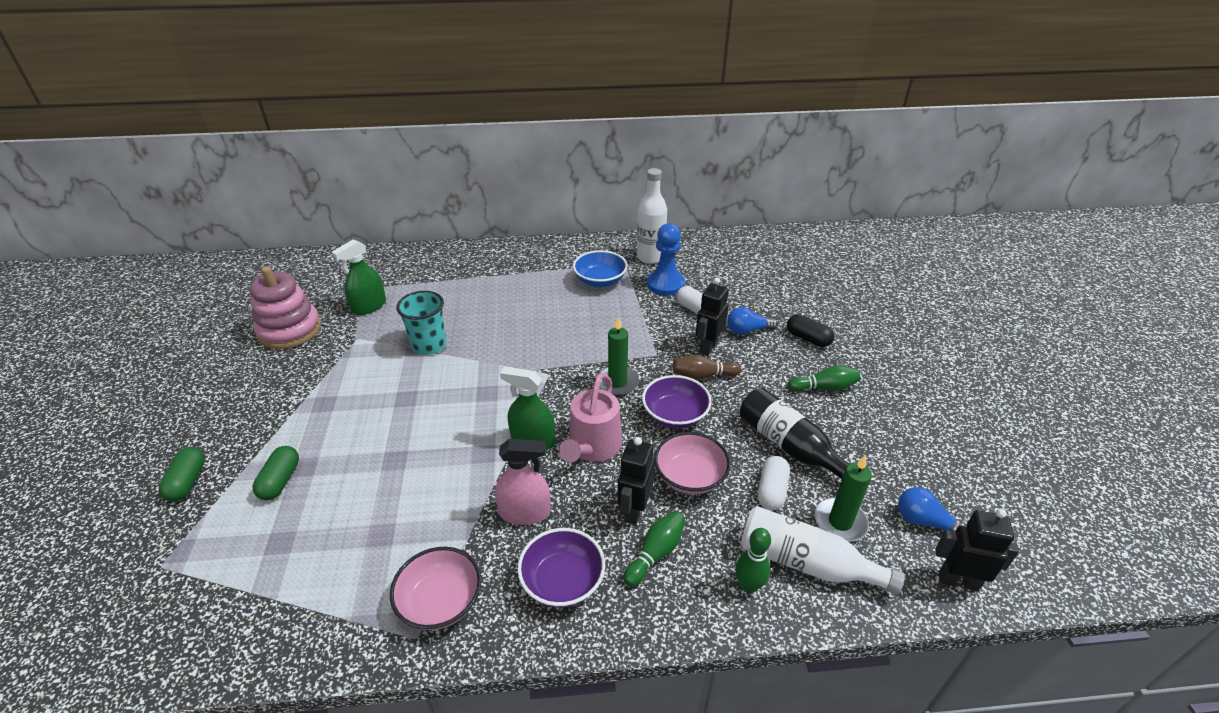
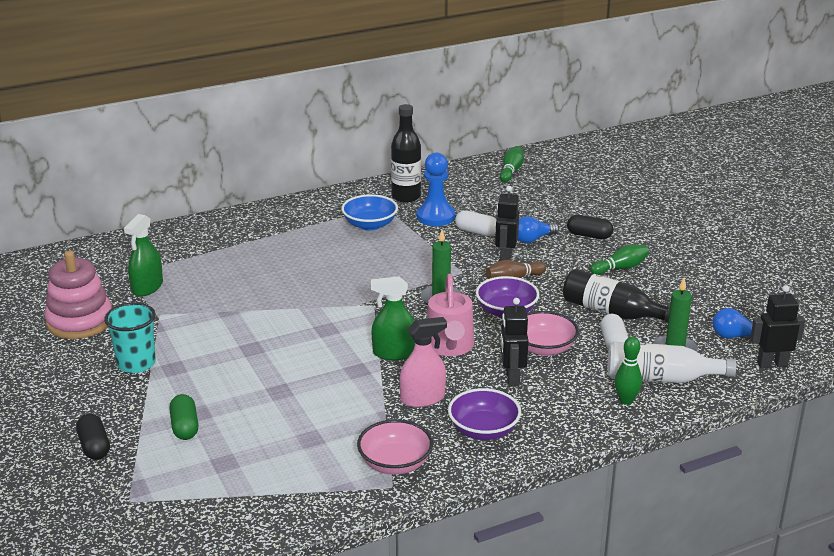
camera: 20 degrees left, 10 degrees down
(188, 481) = (94, 447): green capsule -> black capsule
(429, 345) = (239, 306): turquoise cup -> turquoise cup (136, 363)
(650, 257) = (406, 197): white bottle -> black bottle
(655, 553) = (545, 399): green bowling pin -> green bowling pin (511, 171)

